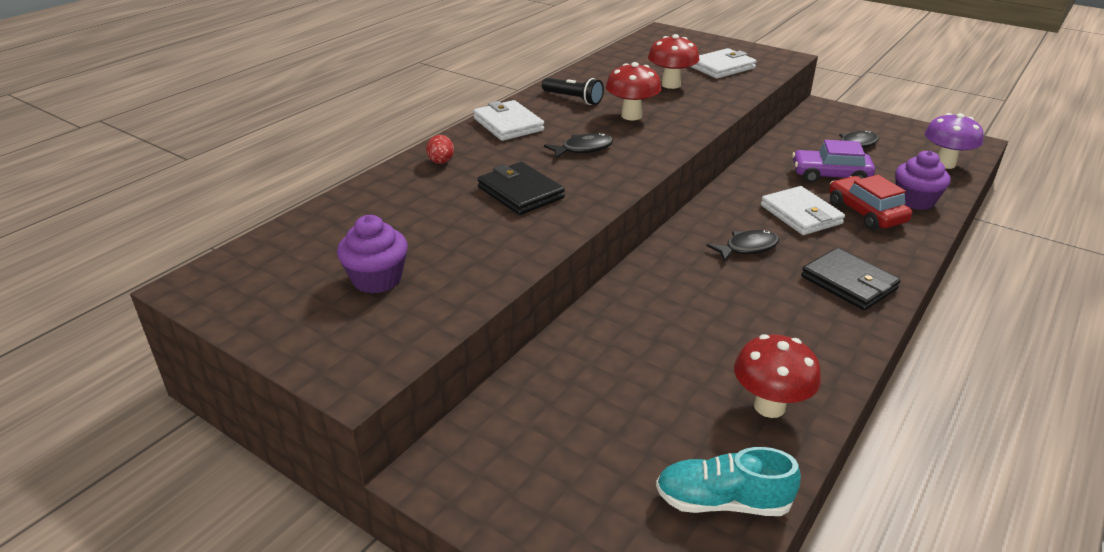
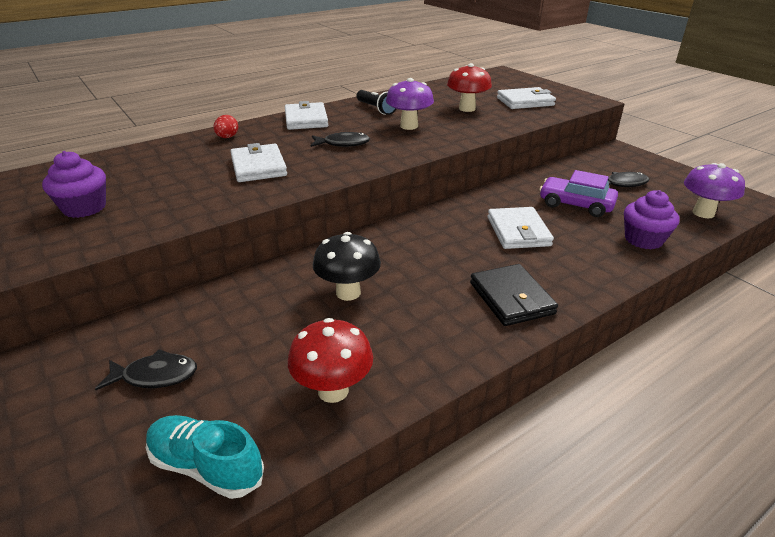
camera: 20 degrees right, 0 degrees up
(520, 193) = (258, 167): black wallet -> white wallet
(631, 116) = (409, 126): red mushroom -> purple mushroom
(696, 312) = (348, 292): none -> black mushroom
(747, 248) = (443, 249): black fish -> black fish (155, 376)
(865, 213) = (583, 241): red car -> none

